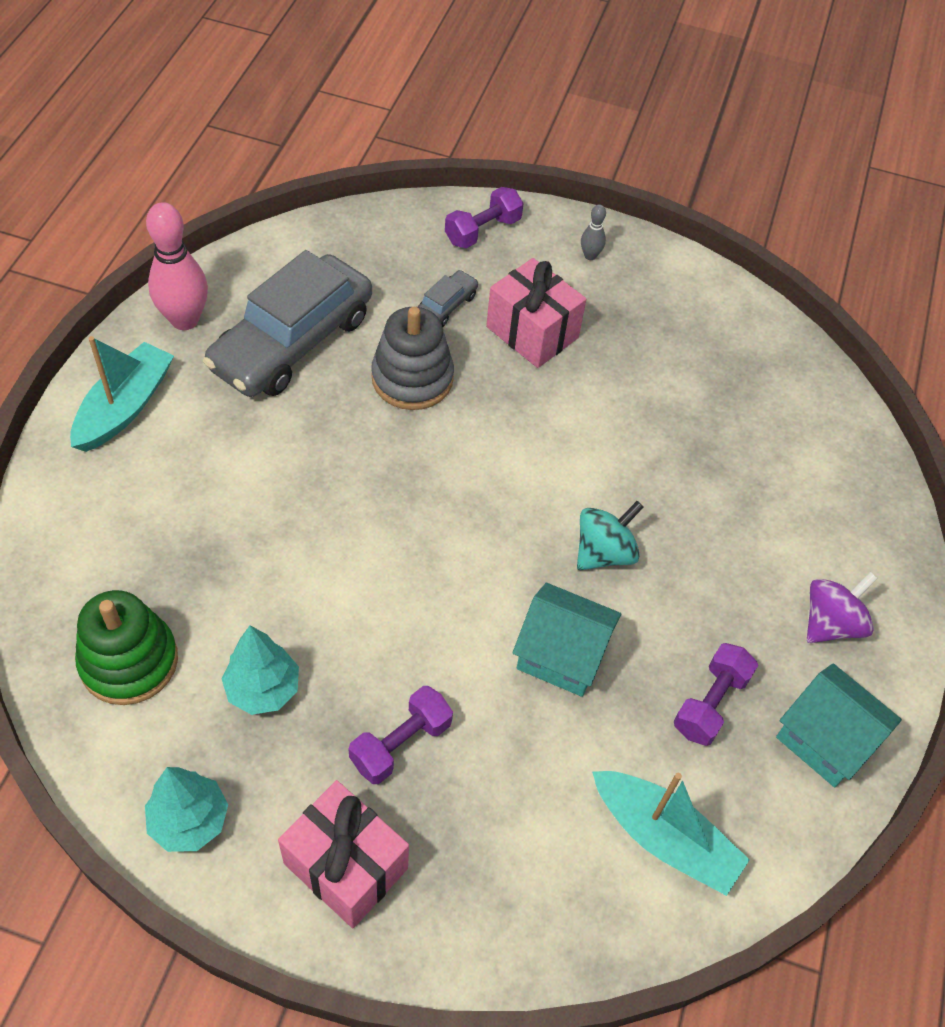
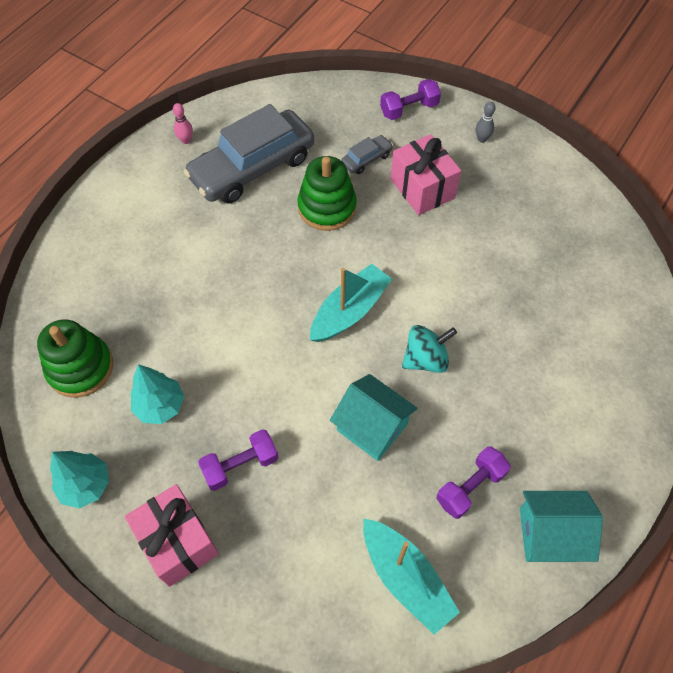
camera: 20 degrees right, 5 degrees up
(125, 407) = (129, 194): turquoise boat -> turquoise boat (349, 311)
(185, 320) = (186, 140): pink bowling pin -> pink bowling pin, size x0.47
(412, 378) = (327, 207): grey stacking toy -> green stacking toy
(825, 739) = (550, 534): turquoise house -> turquoise house turned 60 degrees counterclockwise
(831, 623) = (581, 447): purple spinning top -> none

